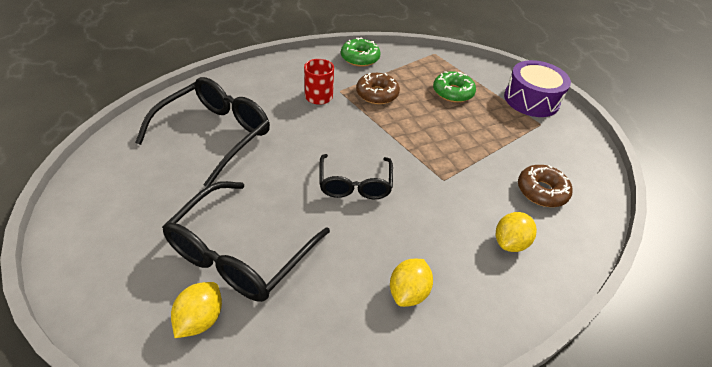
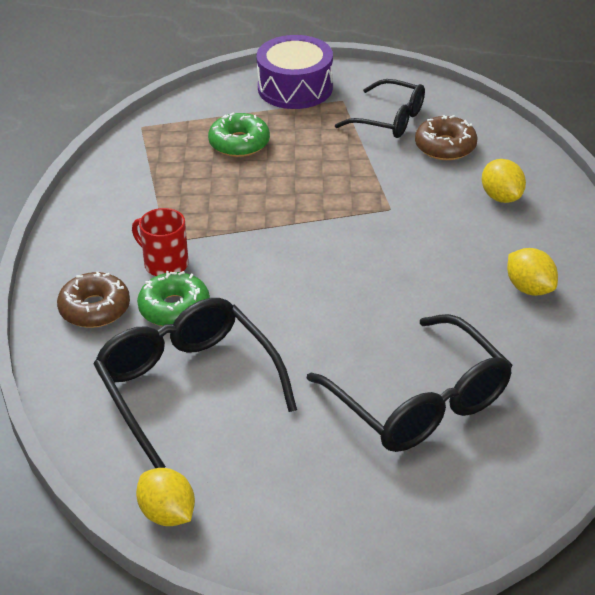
camera: 60 degrees left, 5 degrees down
(200, 319) = (497, 451): yellow lemon -> yellow lemon (167, 514)
(355, 184) = (358, 280): black glasses -> black glasses (389, 119)
(360, 58) = (101, 199): green donut -> green donut (174, 308)
(377, 94) = (198, 209): brown donut -> brown donut (95, 309)

